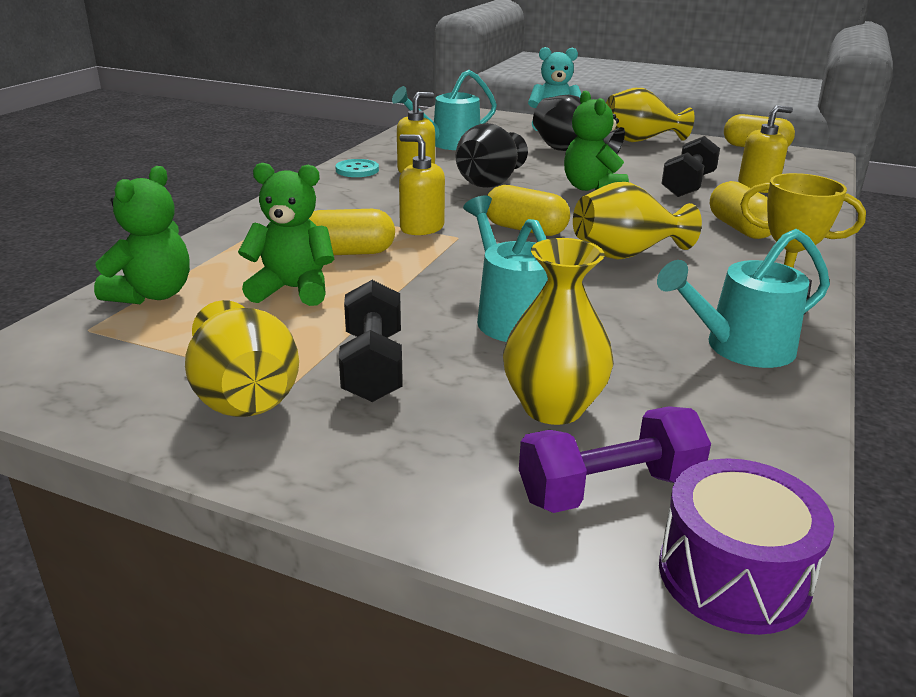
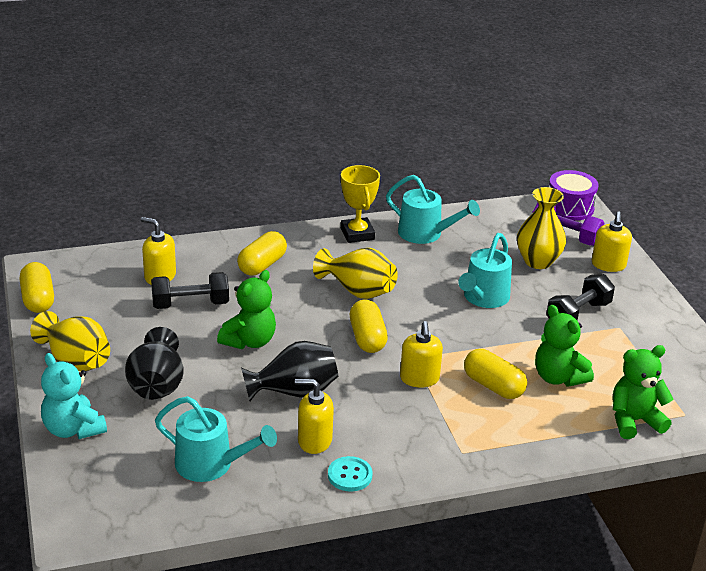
camera: 130 degrees left, 5 degrees up
(245, 398) = (645, 332): yellow vase -> none
(451, 480) = (608, 265): none -> yellow soap dispenser

